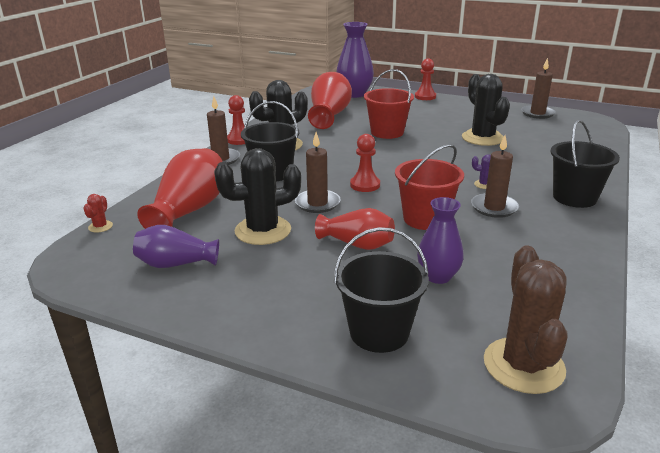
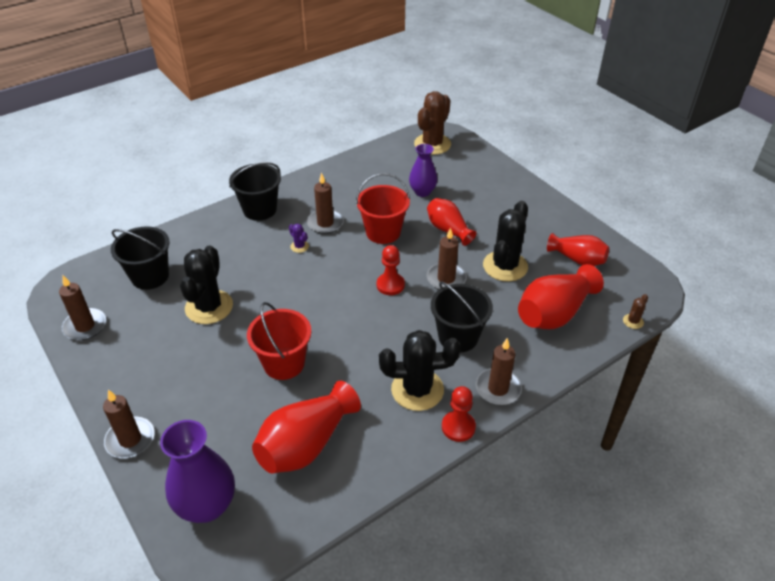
camera: 150 degrees left, 15 degrees up
(100, 226) = (633, 321): red cactus -> brown cactus
(176, 264) = (577, 259): purple vase -> red vase
(263, 231) = (505, 266): black cactus -> black cactus turned 75 degrees counterclockwise
(379, 332) = (482, 177): black bucket -> black bucket (150, 276)
(425, 97) = (130, 439): red pawn -> brown candle

